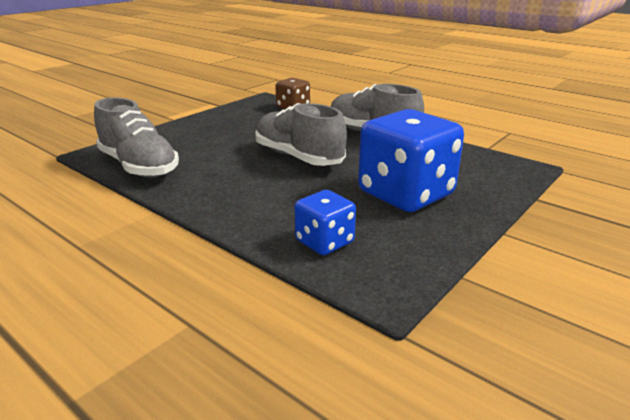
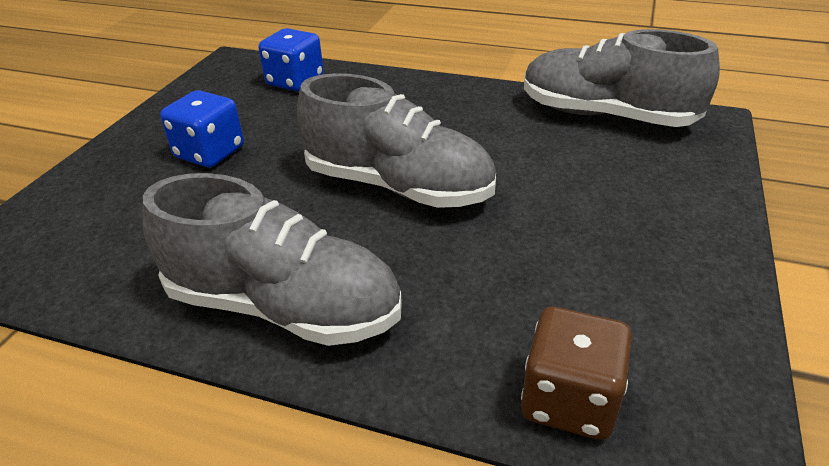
camera: 160 degrees right, 10 degrees up
(405, 194) = (210, 153): blue dice -> blue dice, size x0.52

